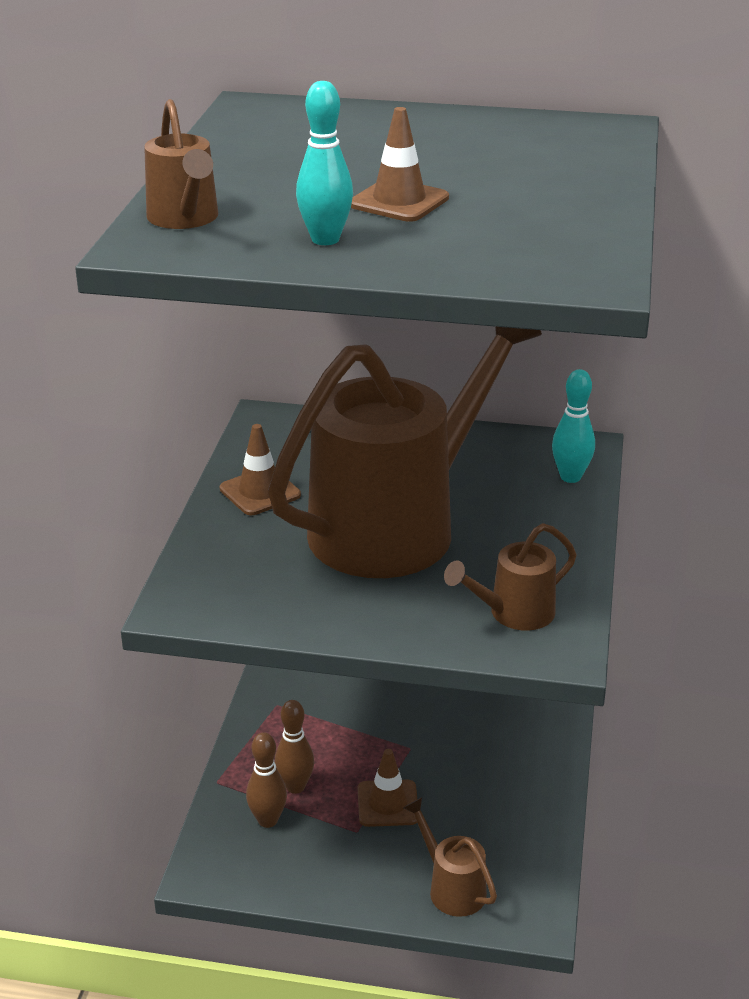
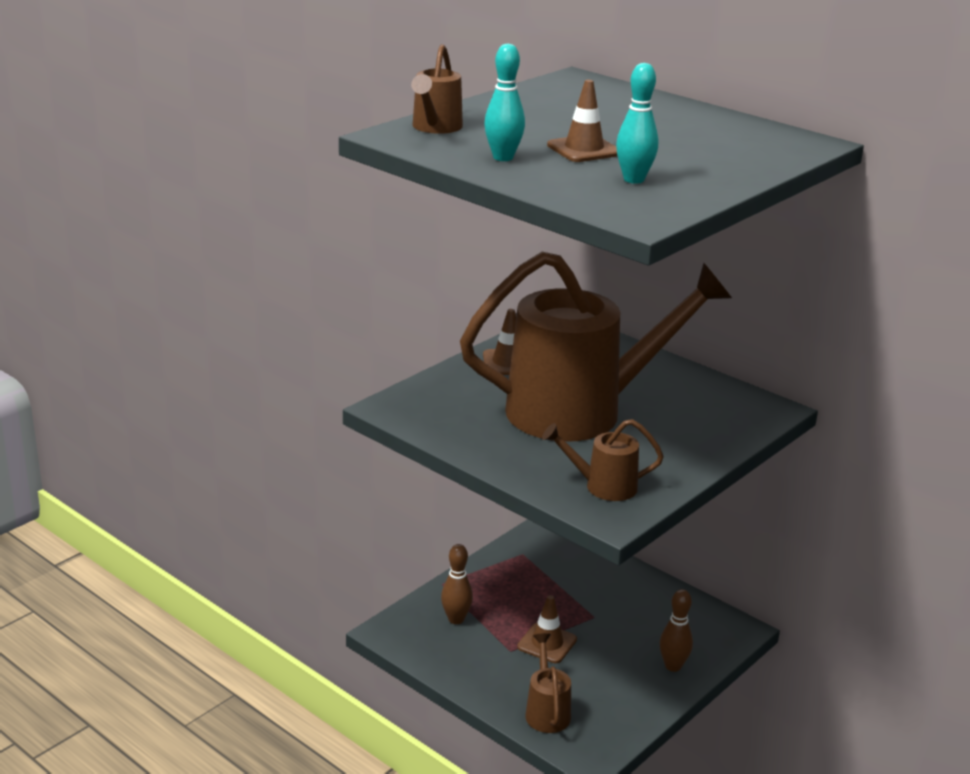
camera: 30 degrees right, 5 degrees down
(295, 786) = (492, 607): brown bowling pin -> brown bowling pin (673, 666)
(570, 477) = (741, 423): turquoise bowling pin -> turquoise bowling pin (634, 180)

